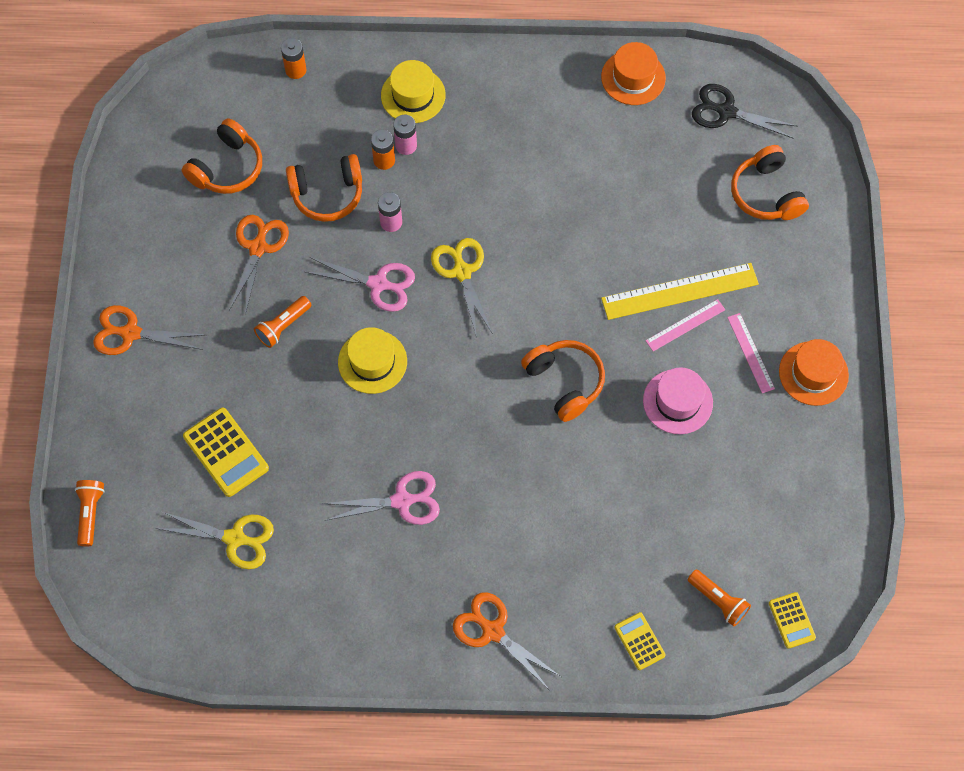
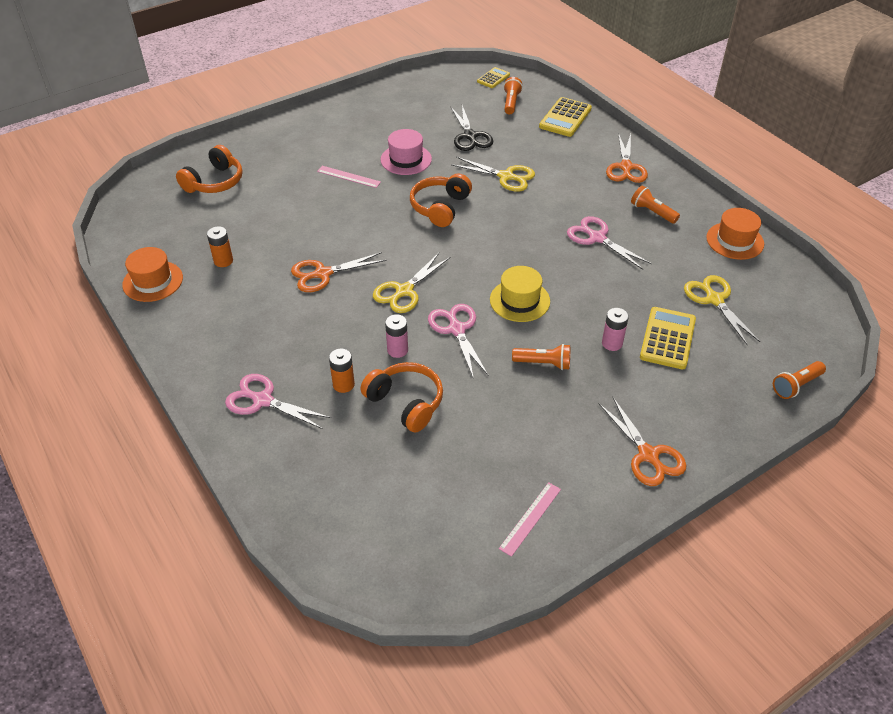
camera: 125 degrees left, 20 degrees down
(227, 167) = (439, 488): orange headphones -> none
(258, 248) = (494, 418): orange scissors -> orange scissors (323, 274)
(295, 70) = (294, 500): orange battery -> orange battery (223, 261)
(397, 592) = (652, 212): none -> orange flashlight
(406, 145) = (318, 378): pink battery -> pink battery (612, 343)
(413, 95) = (263, 400): yellow hat -> pink scissors
(570, 485) = (506, 176): none -> yellow scissors
(639, 641) = (565, 118): yellow calculator -> yellow calculator, size x1.69
(680, 291) = (325, 188): yellow ruler -> none
(726, 112) = (154, 224): black scissors -> black scissors (470, 136)
(750, 353) = (344, 146): pink ruler -> pink ruler (530, 518)
(813, 373) = (335, 120): orange hat -> orange hat (735, 241)

